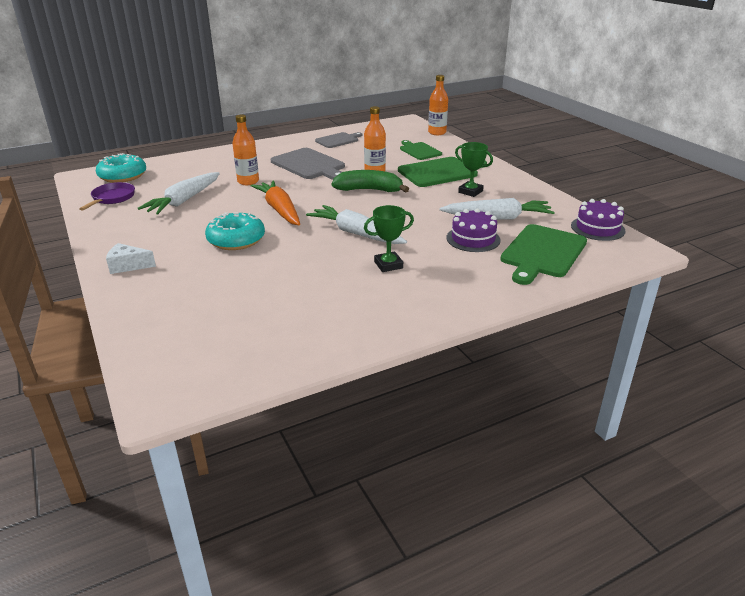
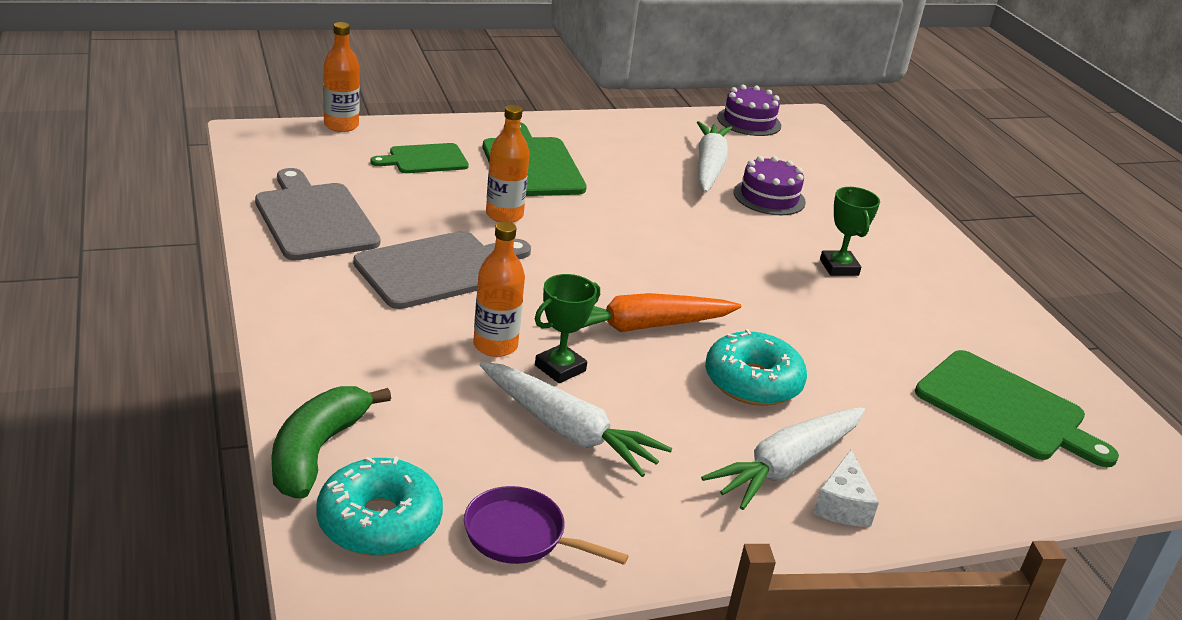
camera: 85 degrees left, 0 degrees up
(338, 140) = (314, 219): grey cutting board -> grey cutting board, size x1.64
(356, 233) = (743, 273): white carrot -> white carrot (787, 466)
(369, 190) = (583, 234): green banana -> green banana (317, 452)
(470, 192) = (617, 162): green trophy -> green trophy (560, 368)
(542, 253) = (809, 167): green cutting board -> green cutting board (1006, 408)

